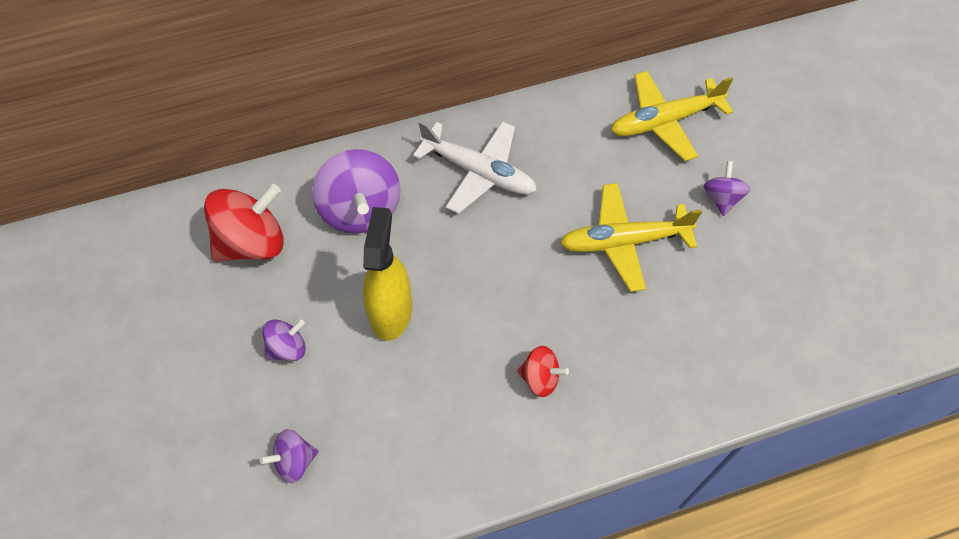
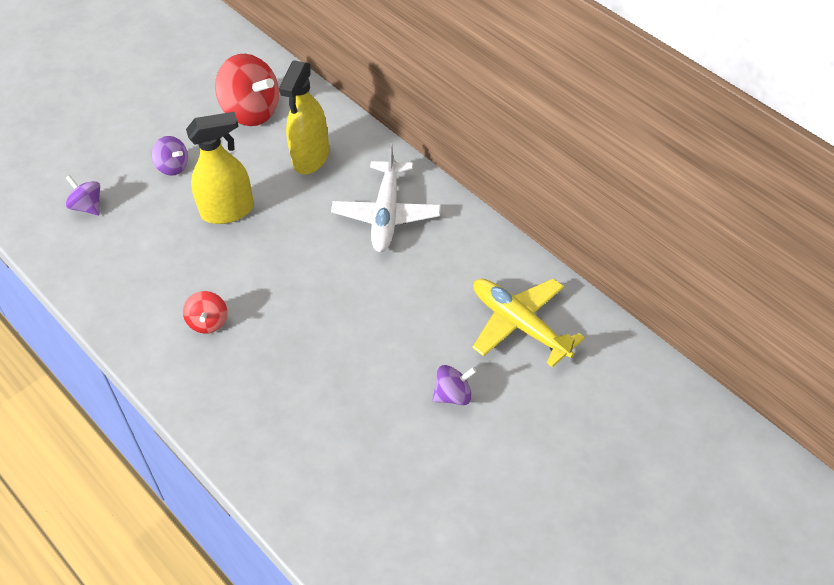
camera: 70 degrees right, 10 degrees down
(361, 210) = (311, 158): purple spinning top -> yellow spray bottle
(624, 241) = (367, 336): yellow plane -> none

